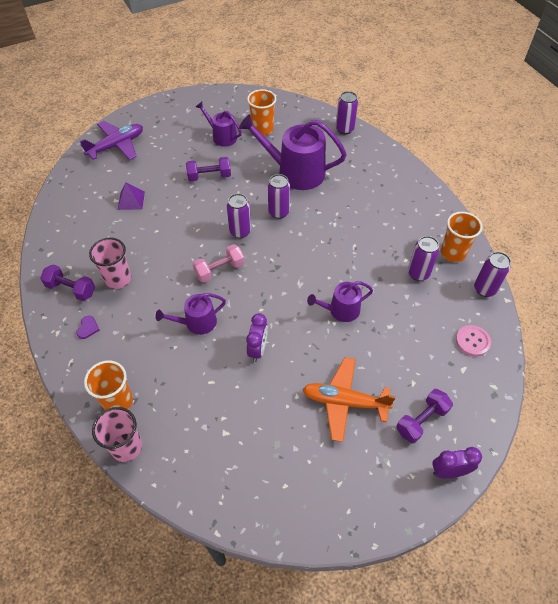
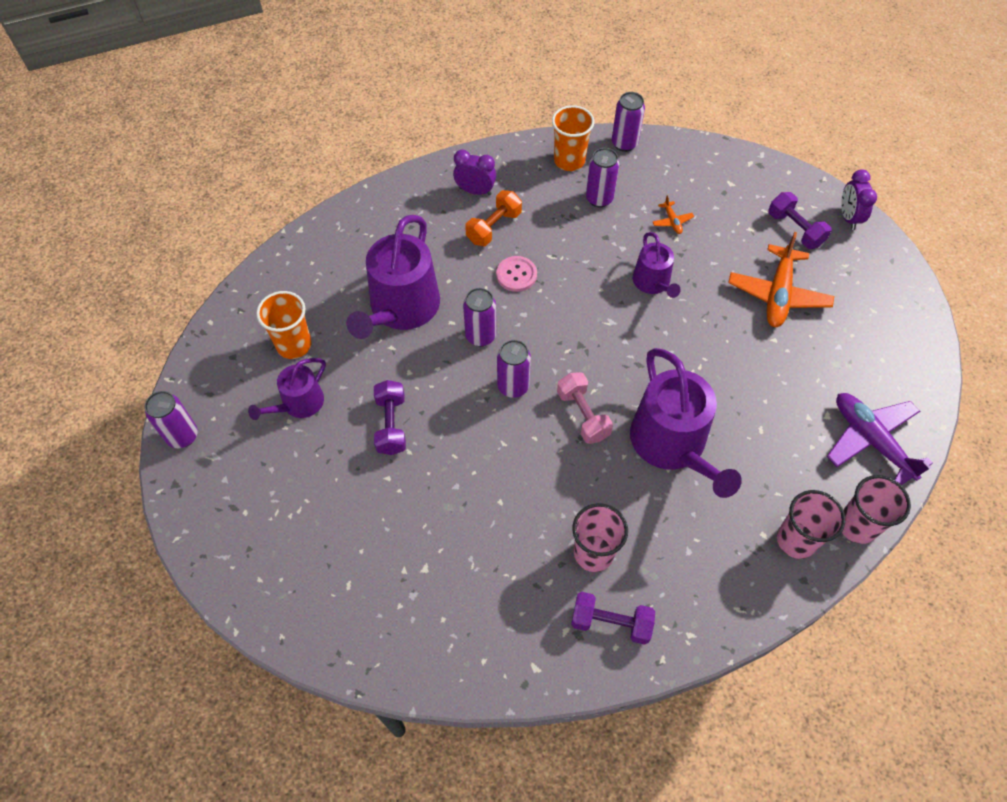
camera: 85 degrees left, 5 degrees up
(71, 289) = (611, 623): purple dumbbell -> purple dumbbell turned 75 degrees clockwise
(88, 328) = (682, 590): purple heart -> none
(116, 146) = (285, 576): purple plane -> purple plane (871, 440)
(118, 401) = (796, 540): orange cup -> pink cup
(131, 200) = (429, 543): purple pyramid -> none
(196, 323) = (672, 445): purple watering can -> purple watering can, size x1.82
(258, 349) = (712, 375): purple clock -> purple clock (475, 191)
(344, 129) = (319, 238): purple can -> purple can (182, 436)
(374, 212) = (494, 227): none -> orange dumbbell
(407, 323) = (672, 221): none -> orange plane
(472, 341) = (695, 168): pink button -> pink button (516, 275)

